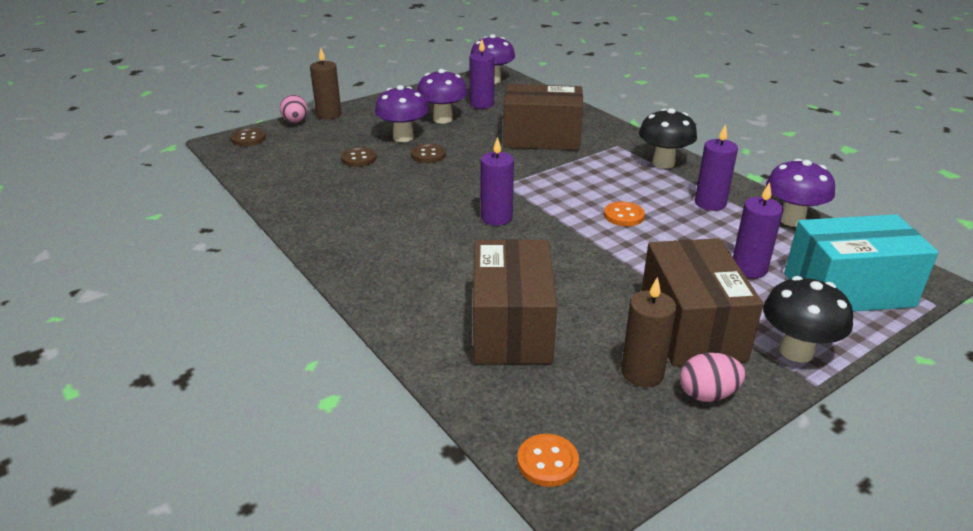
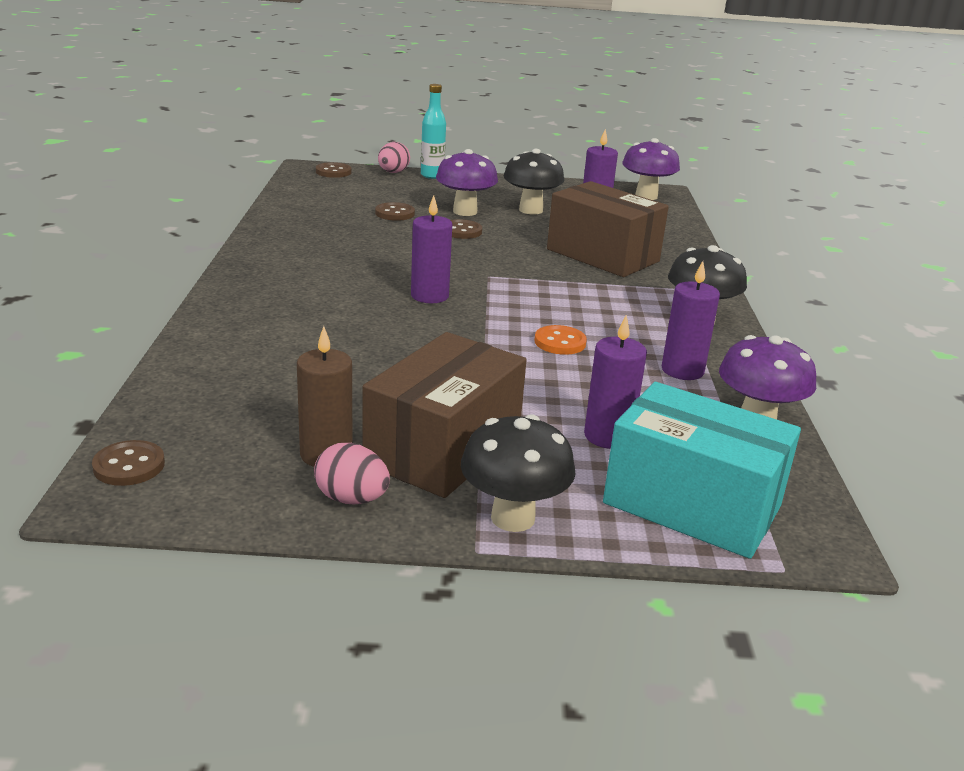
camera: 35 degrees right, 5 degrees down
(329, 114) = (432, 175): brown candle -> turquoise bottle
(443, 119) = (531, 210): purple mushroom -> black mushroom
(512, 327) = (284, 372): brown box -> none
(547, 462) = (129, 466): orange button -> brown button

